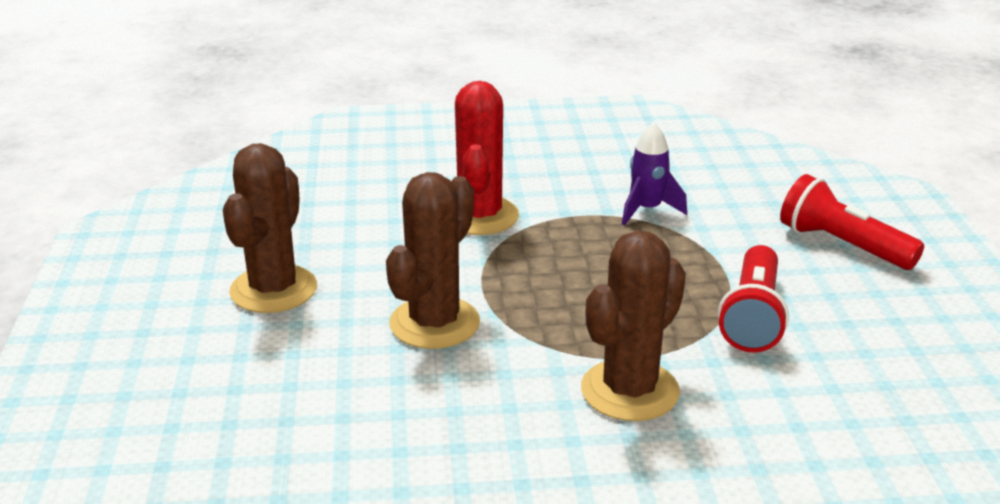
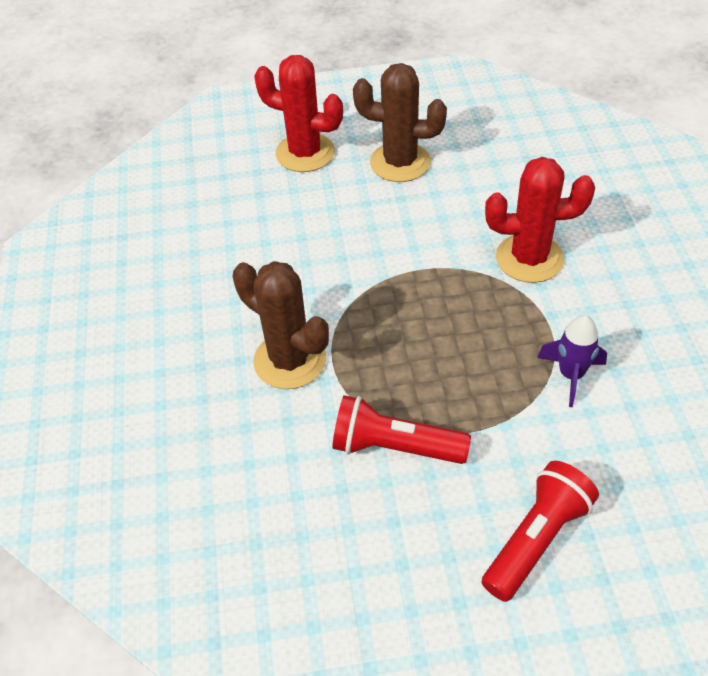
camera: 90 degrees right, 20 degrees up
(208, 372) = (305, 153): none -> red cactus
(434, 323) = (366, 247): brown cactus -> none

